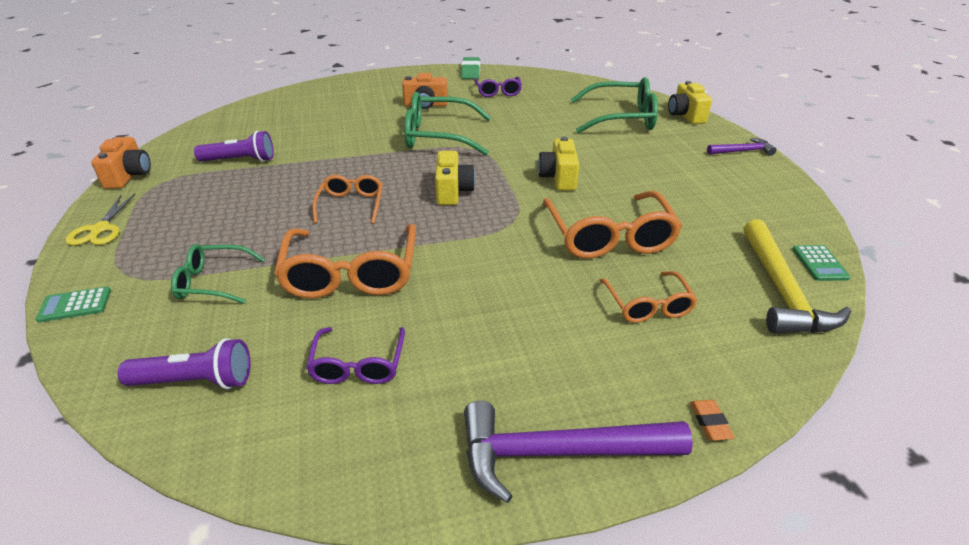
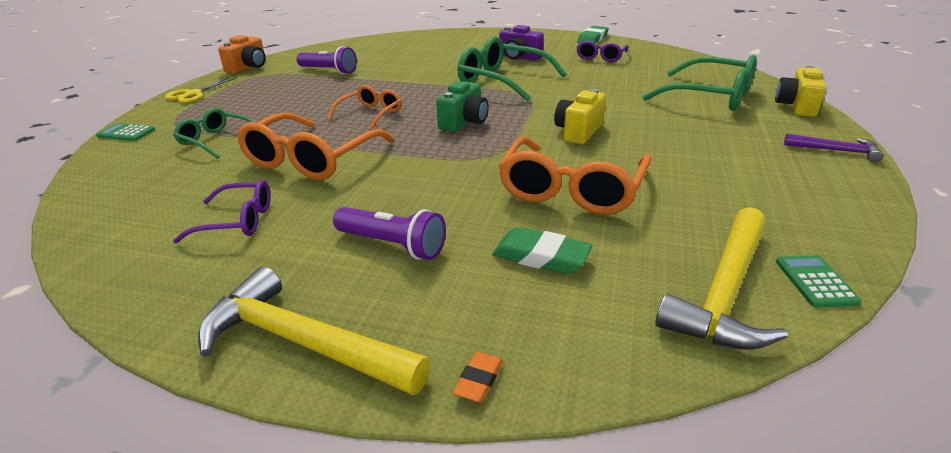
camera: 30 degrees right, 5 degrees down
(195, 381) = (130, 197): purple flashlight -> purple flashlight (392, 245)
(358, 365) = (238, 221): purple glasses -> purple glasses turned 120 degrees counterclockwise
(425, 105) = (519, 57): orange camera -> purple camera
(452, 191) = (464, 122): yellow camera -> green camera
(558, 452) = (303, 342): purple hammer -> yellow hammer
(648, 305) = (541, 257): orange glasses -> green eraser
(819, 263) = (815, 281): green calculator -> green calculator turned 150 degrees clockwise

